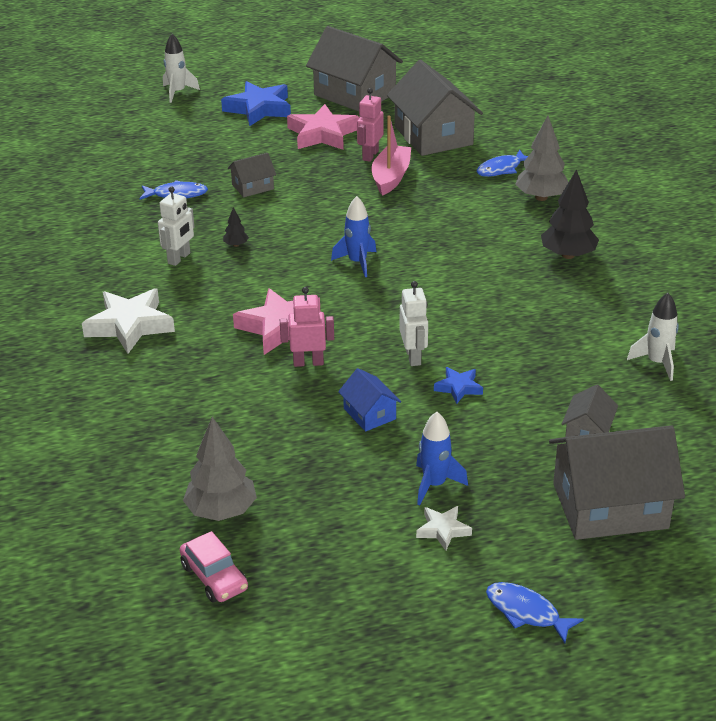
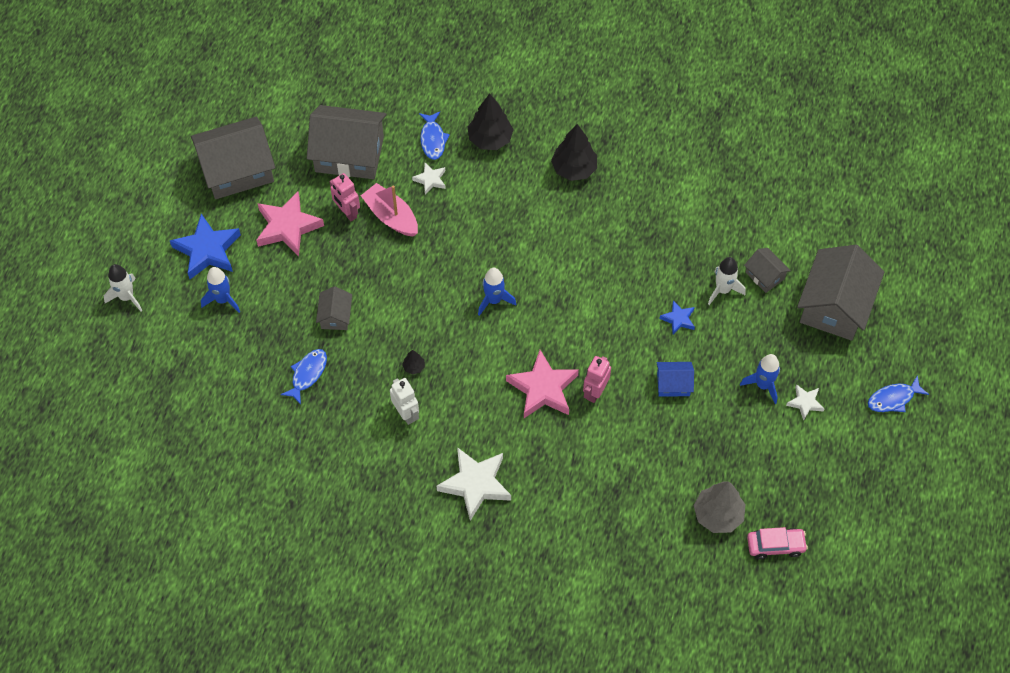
camera: 60 degrees left, 25 degrees up
(216, 131) = (223, 300): none -> blue rocket
(413, 357) = (629, 326): white robot -> none
(455, 183) = (430, 180): none -> white star
(541, 197) = (490, 139): grey tree -> black tree
(657, 363) = (723, 196): white rocket -> white rocket (723, 290)

